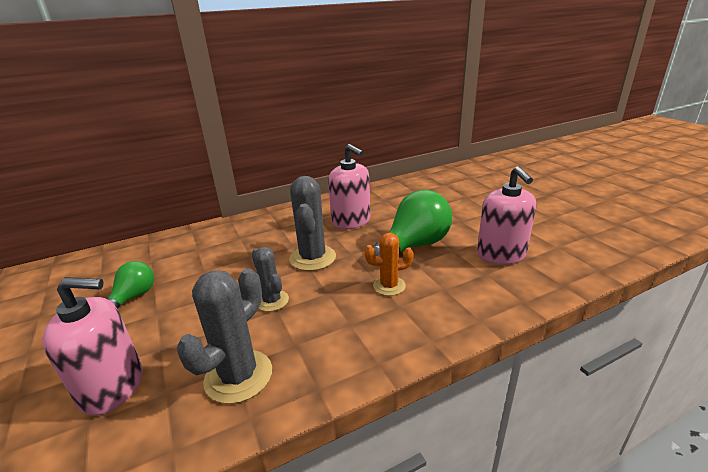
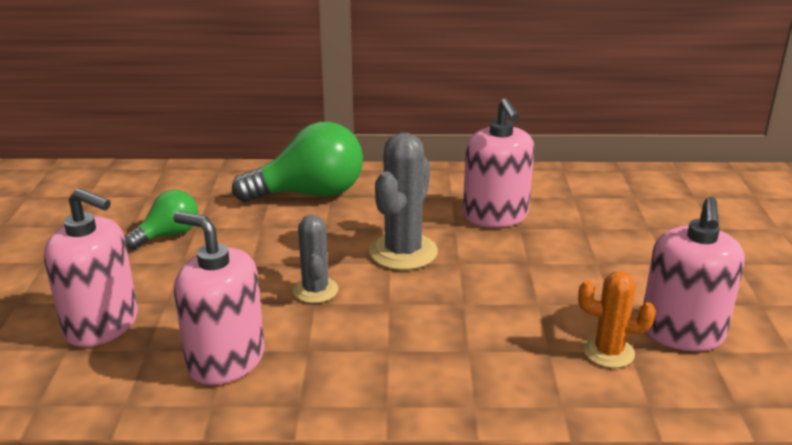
camera: 25 degrees right, 0 degrees up
(238, 376) = (226, 360): grey cactus -> pink soap dispenser
(389, 286) = (475, 321): orange cactus -> orange cactus (608, 352)
(414, 245) = (558, 278): green light bulb -> green light bulb (310, 194)

